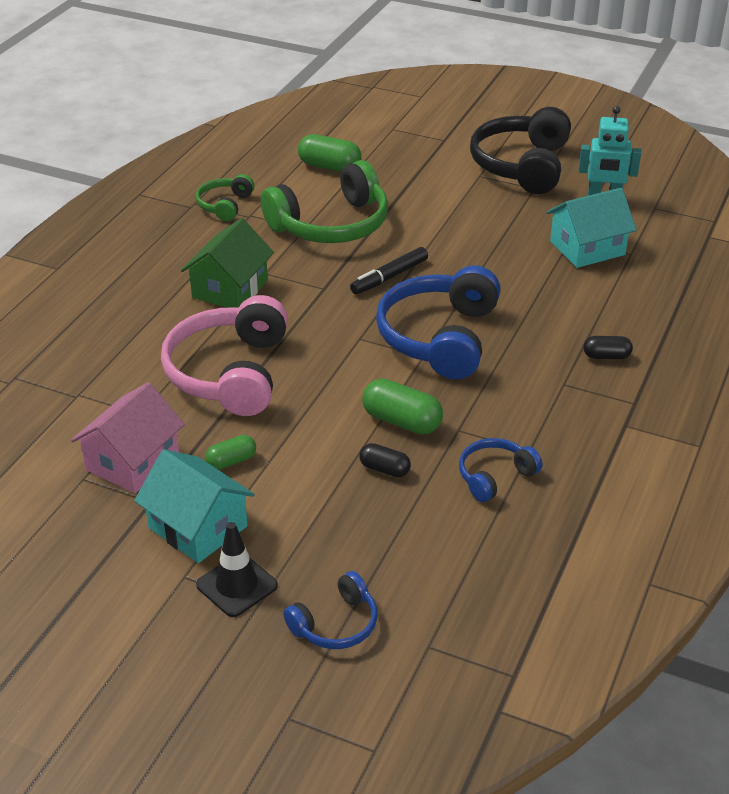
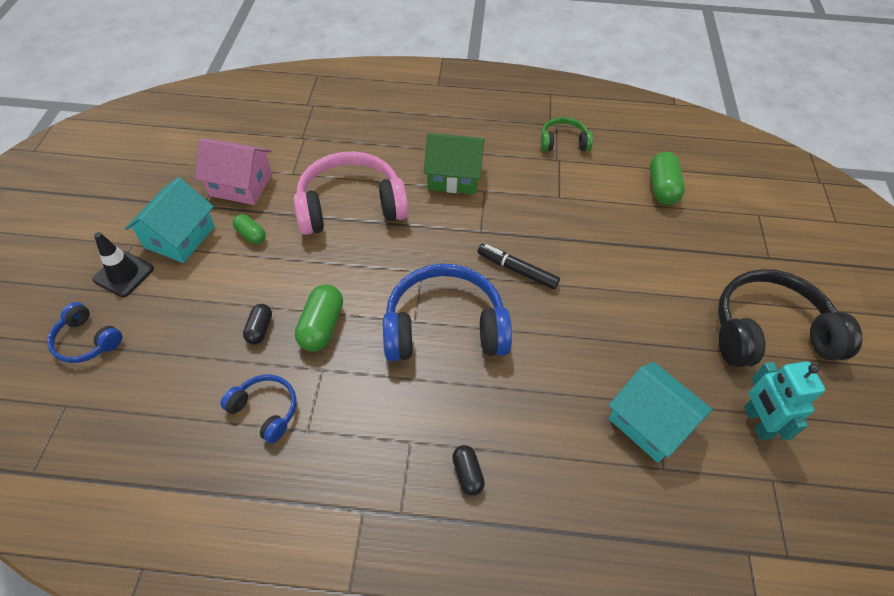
camera: 70 degrees right, 15 degrees up
(331, 224) = (574, 212): green headphones -> none

